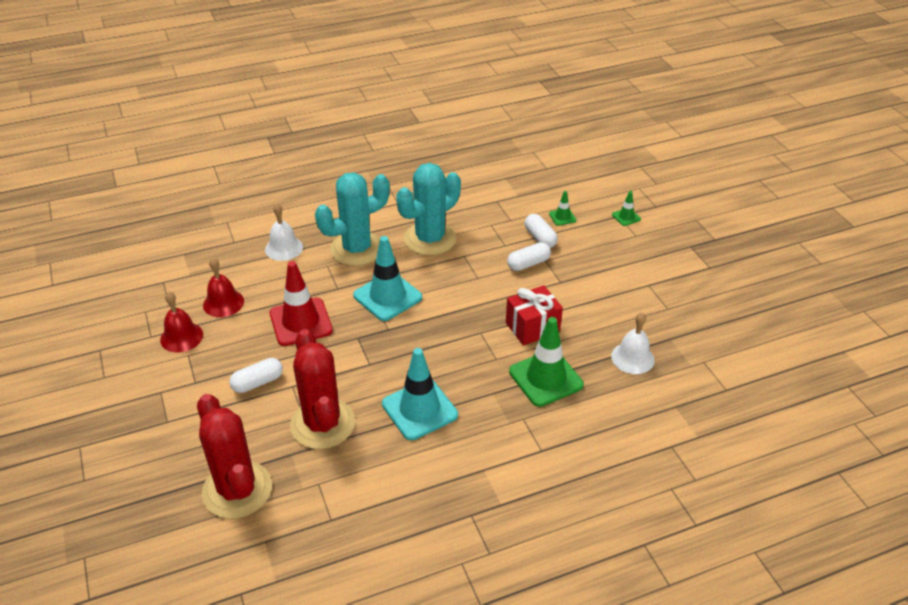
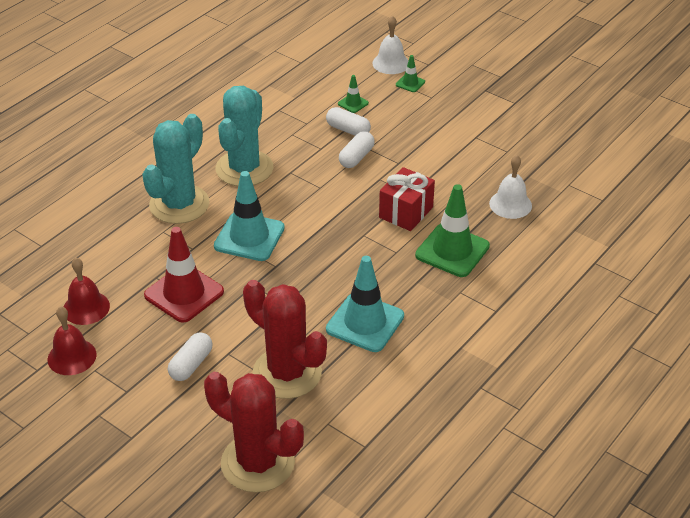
camera: 30 degrees left, 0 degrees up
(284, 248) = (102, 232): white bell -> white bell (390, 63)

